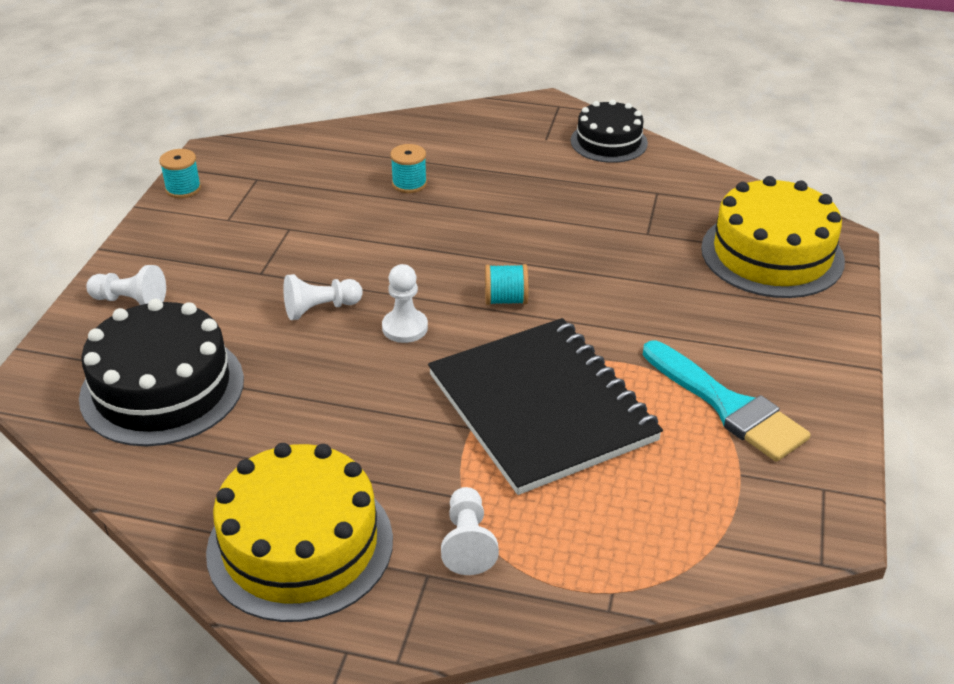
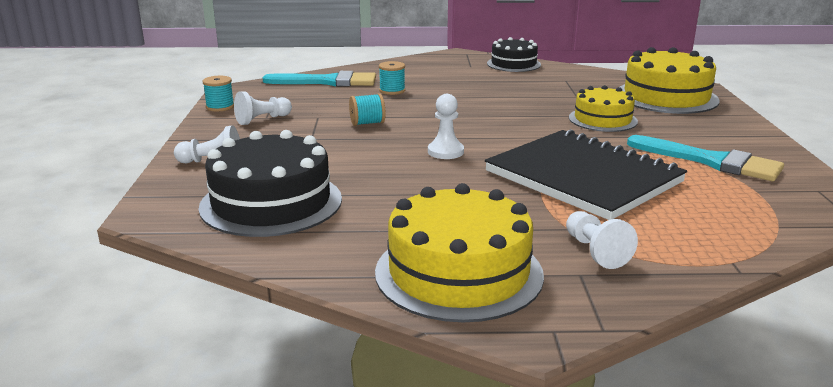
camera: 15 degrees left, 15 degrees down
(320, 309) = (372, 150): white pawn -> white pawn (262, 120)
(338, 151) = (327, 82): none -> turquoise brush
(505, 300) = (508, 132): turquoise spool -> turquoise spool (367, 123)
(647, 292) = (602, 119): none -> yellow cake

